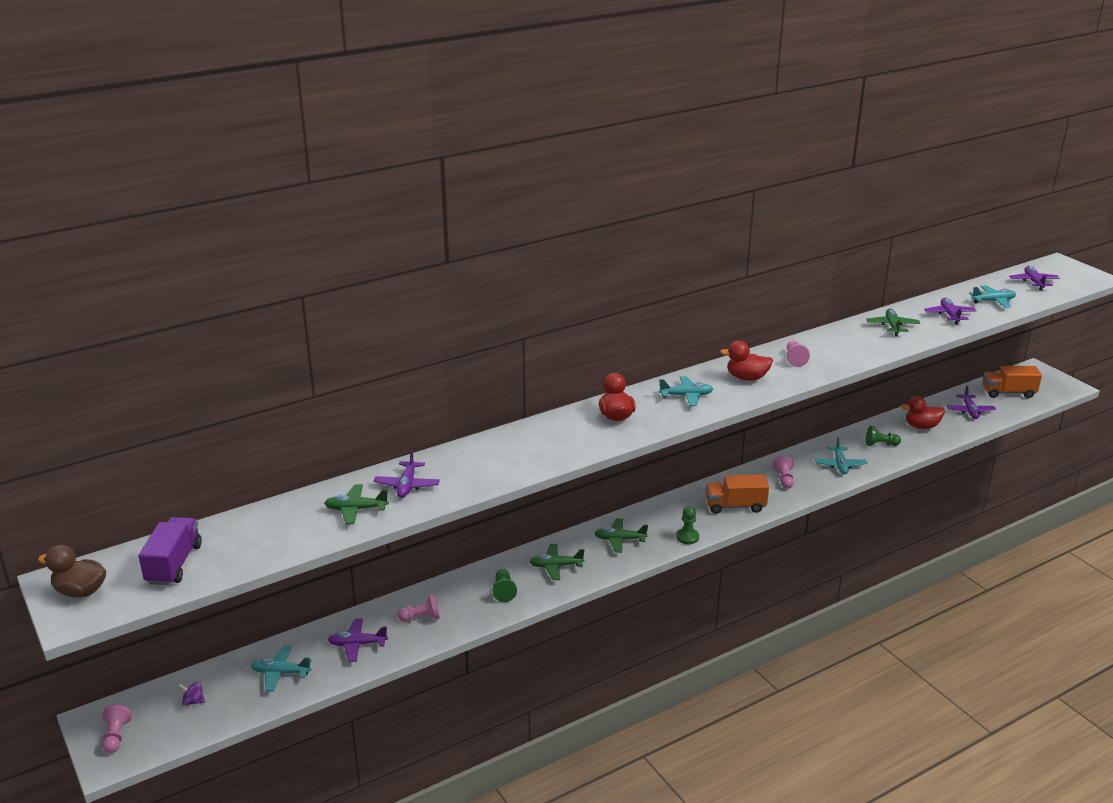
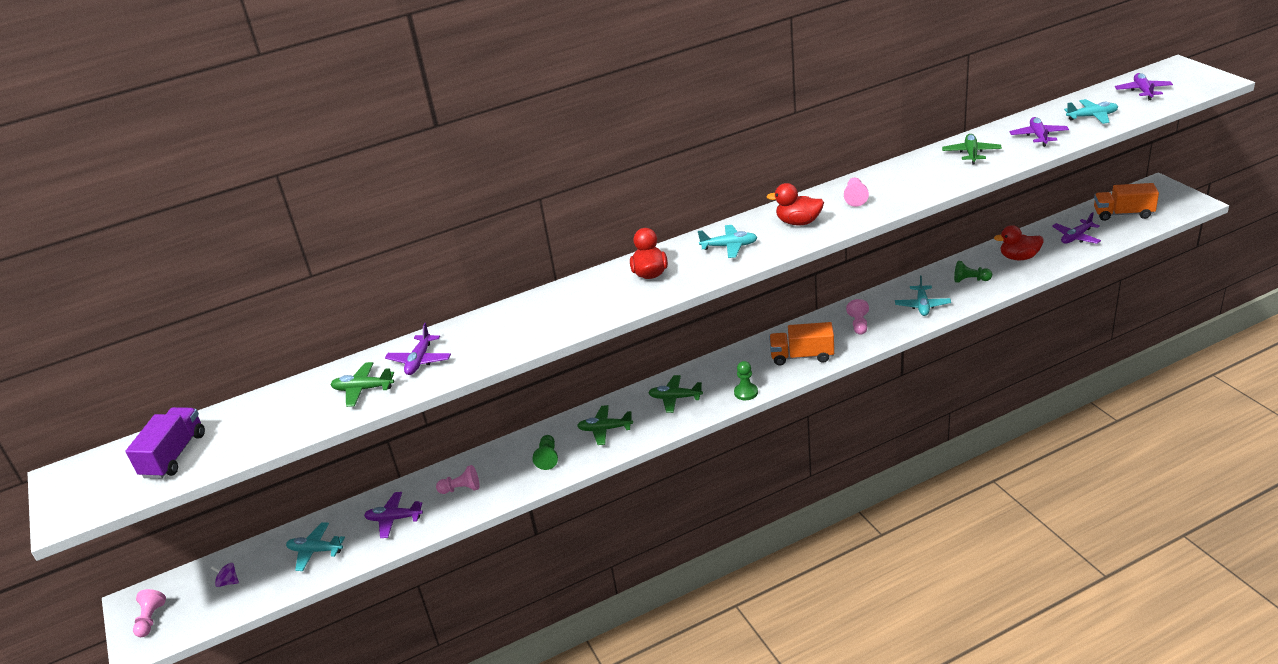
camera: 10 degrees right, 5 degrees up
(80, 591) = (80, 487): brown duck -> none
(970, 411) = (1076, 237): purple plane -> purple plane turned 45 degrees clockwise

